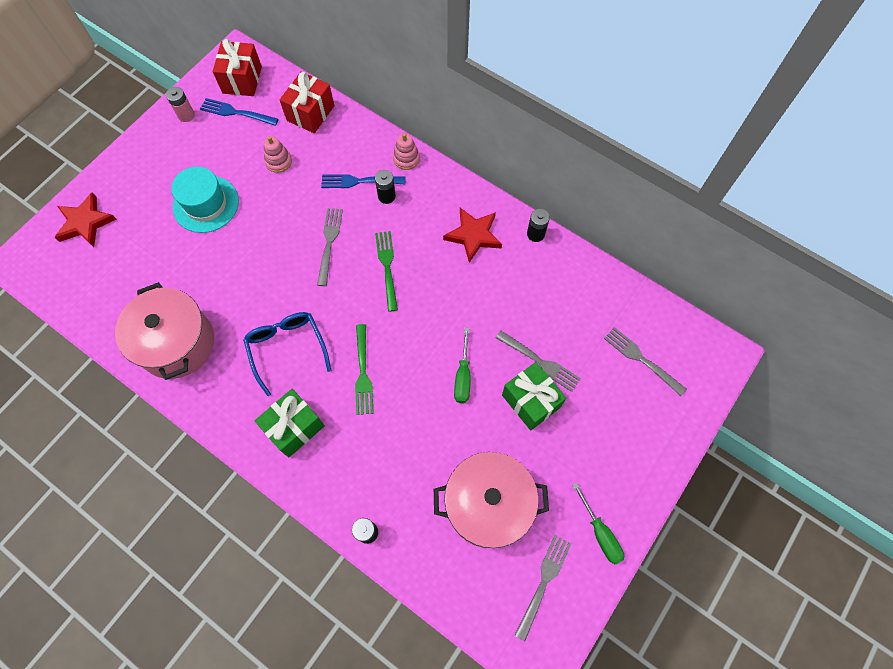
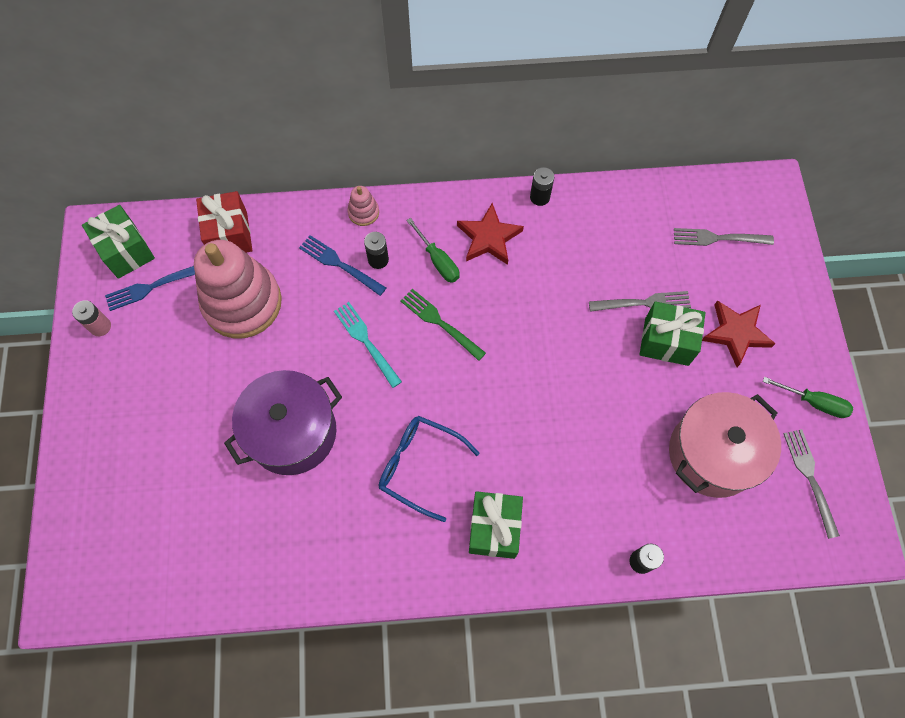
camera: 40 degrees left, 0 degrees up
(85, 223) = (97, 510): red star -> red star (736, 333)
(177, 343) = (310, 546): pink pot -> none
(206, 204) = (208, 396): turquoise hat -> none
(232, 265) = (292, 432): none -> purple pot
(242, 80) = (126, 251): red gift -> green gift
(278, 161) = (242, 303): pink stacking toy -> pink stacking toy, size x2.42
(329, 243) = (366, 341): grey fork -> turquoise fork
(359, 181) = (340, 264): blue fork -> blue fork turned 75 degrees clockwise
(363, 372) = (507, 431): green fork -> none
(463, 376) = (594, 365): green screwdriver -> green screwdriver (438, 261)

